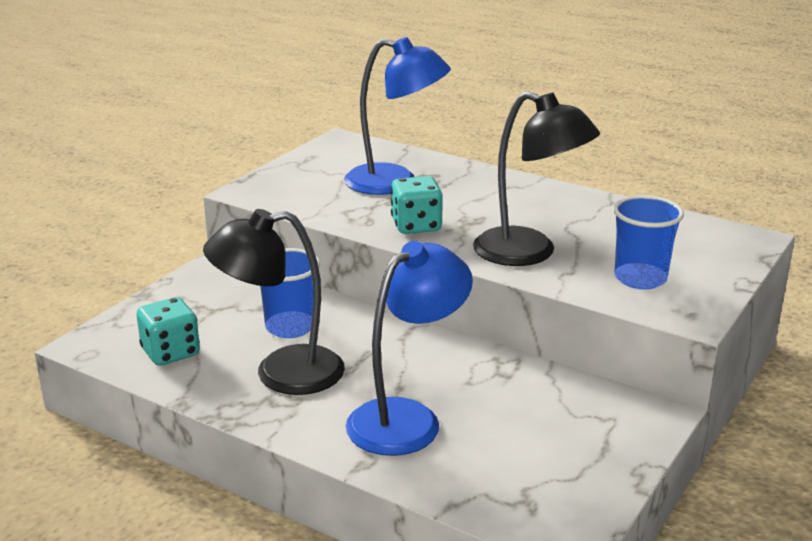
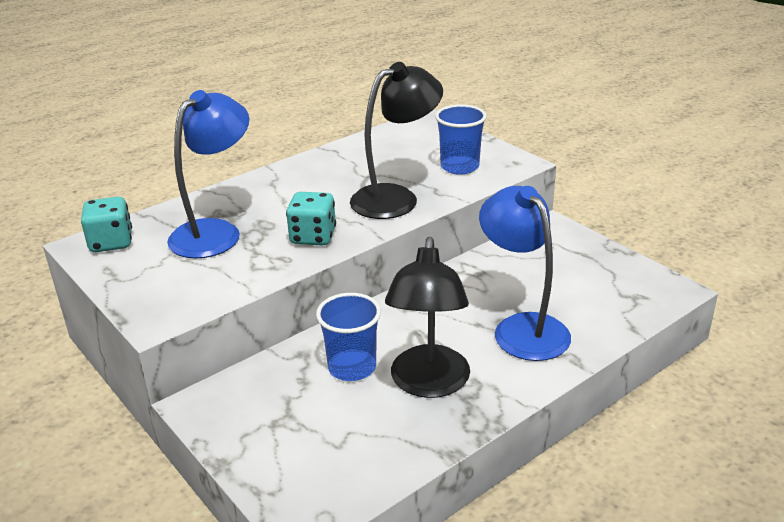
camera: 70 degrees left, 5 degrees up
(170, 352) = (356, 453): turquoise dice -> turquoise dice (111, 242)

